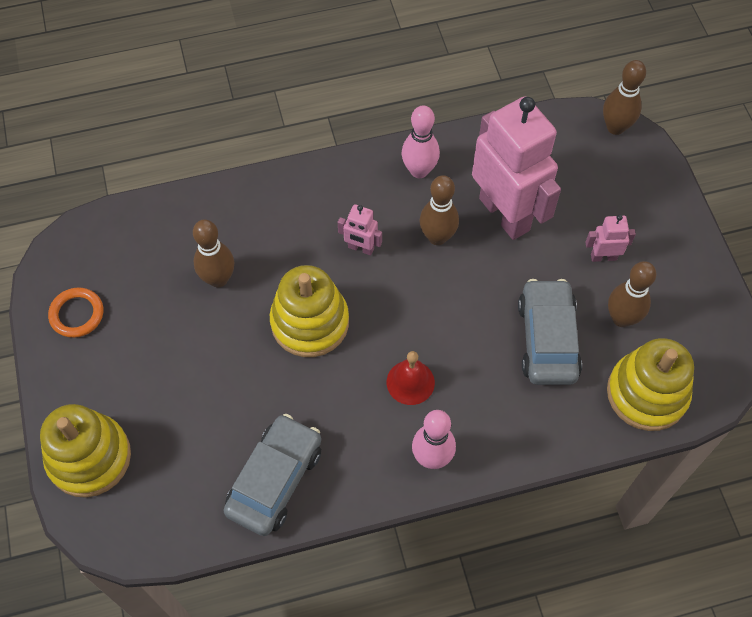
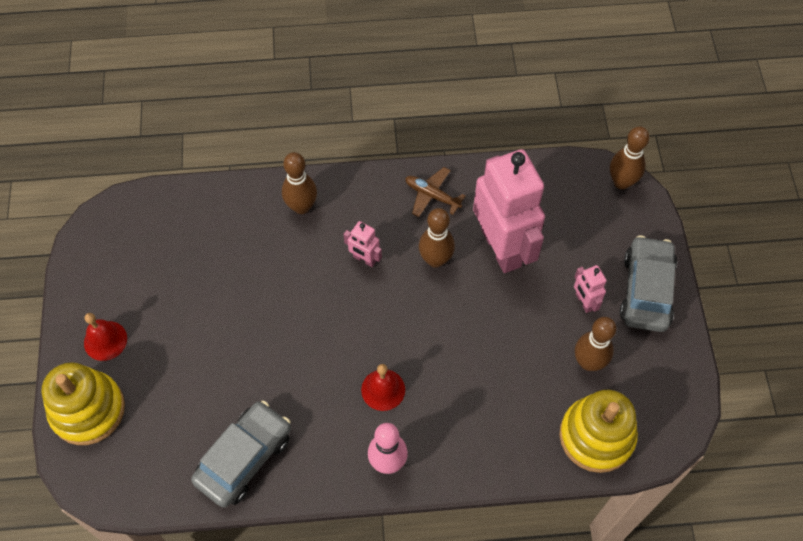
camera: 10 degrees right, 0 degrees up
(77, 314) = (103, 279): orange ring -> none
(93, 379) = (105, 340): none -> red bell
(218, 279) = (232, 267): brown bowling pin -> brown bowling pin (301, 207)
(310, 322) = (305, 320): yellow stacking toy -> none
(419, 170) = (432, 195): pink bowling pin -> brown plane
(547, 339) = (515, 370): grey car -> grey car (646, 290)
(603, 257) = (584, 302): pink robot -> pink robot turned 120 degrees counterclockwise

